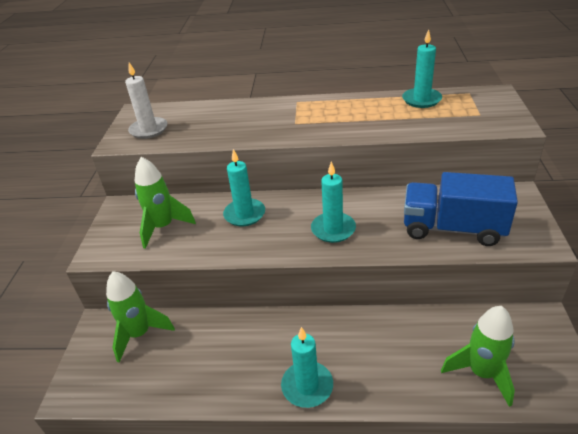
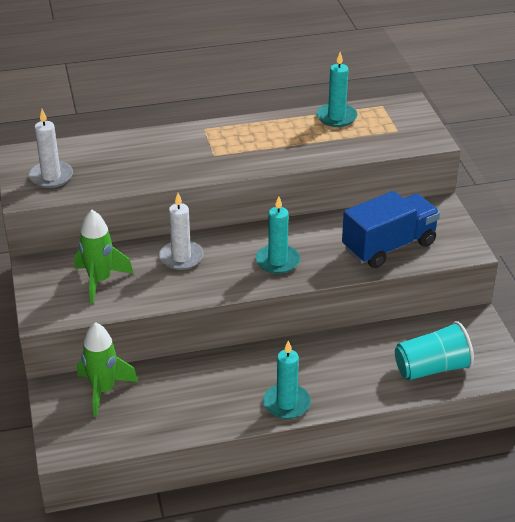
camera: 20 degrees left, 0 degrees up
(244, 214) = (181, 257): turquoise candle -> white candle
(452, 228) = (389, 246): blue truck -> blue truck turned 150 degrees clockwise
(481, 373) = (432, 368): green rocket -> turquoise cup

